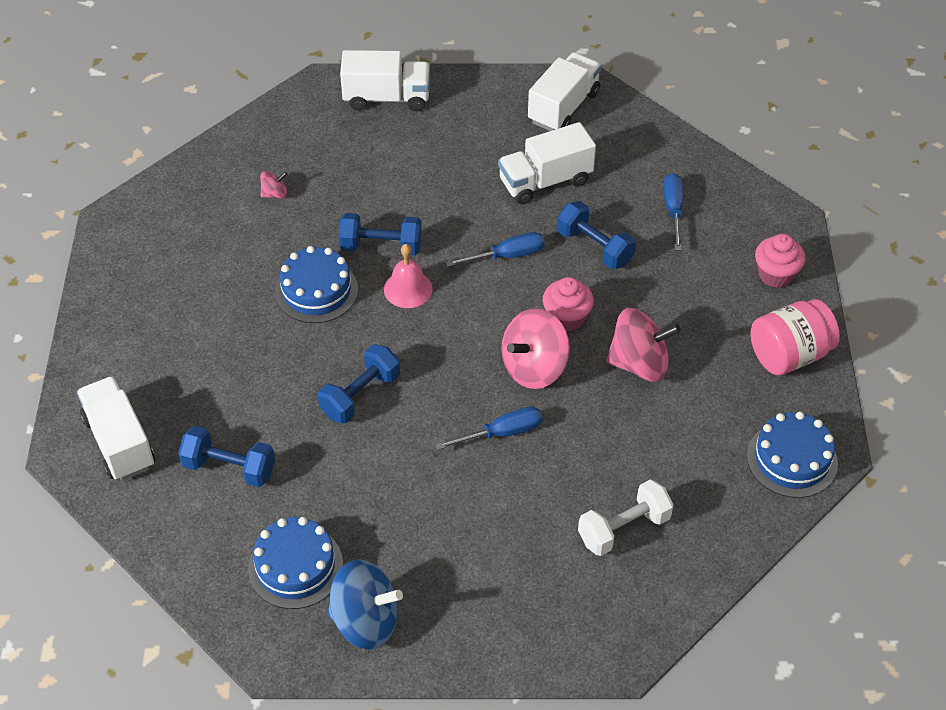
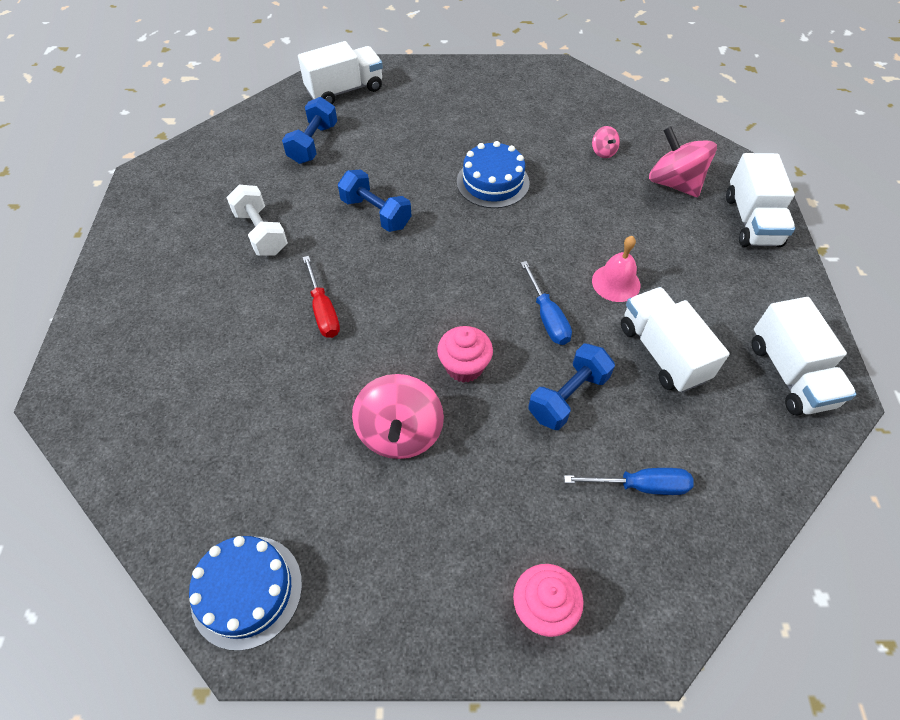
camera: 90 degrees right, 5 degrees up
(295, 566) = (215, 183): blue cake -> none
(365, 621) = (155, 223): blue spinning top -> none
(381, 246) = (549, 222): blue dumbbell -> none
(408, 289) = (498, 241): pink bell -> pink bell (616, 283)
(502, 433) = (323, 310): blue screwdriver -> red screwdriver
(534, 368) = (400, 337): pink spinning top -> pink spinning top (674, 183)
(563, 107) = (789, 374): white truck -> white truck turned 45 degrees clockwise
(623, 529) = (194, 406): white dumbbell -> white dumbbell (261, 233)
(789, 355) = (406, 609): pink jar -> none

